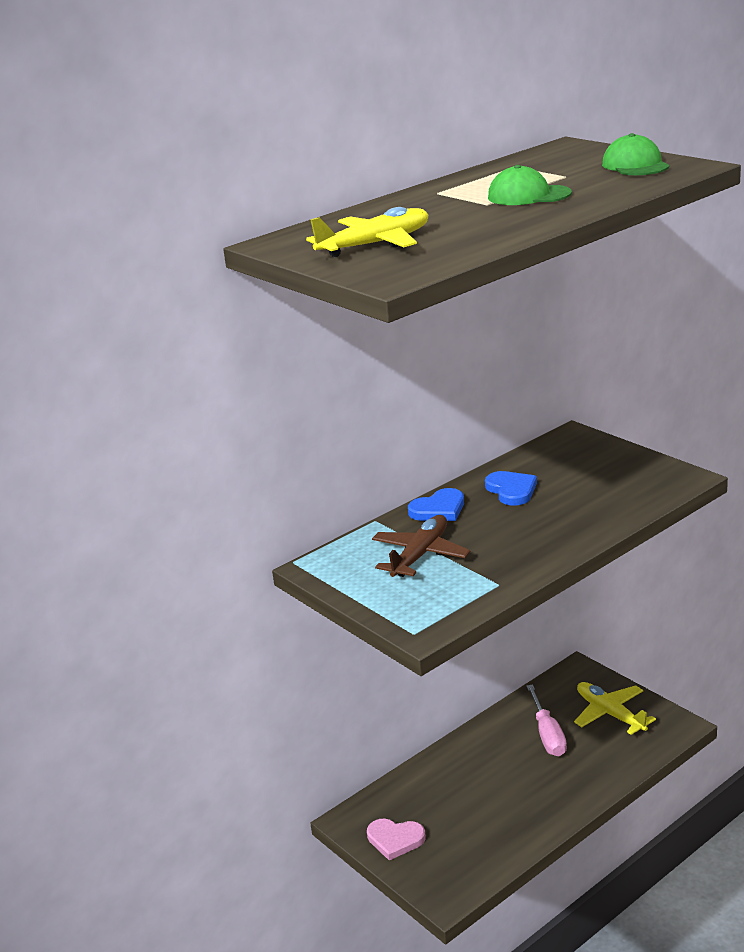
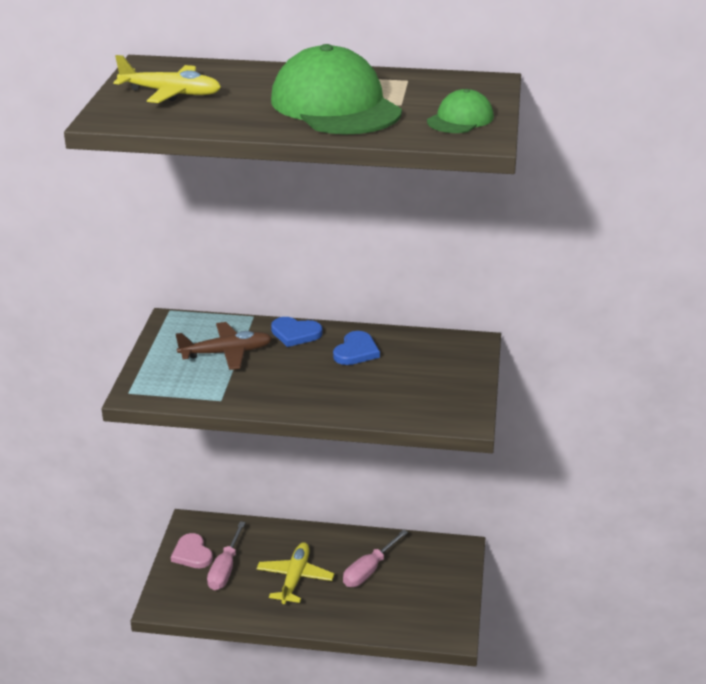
camera: 45 degrees right, 5 degrees up
(444, 826) = (225, 569): none -> pink screwdriver
(528, 195) = (335, 106): green cap -> green cap, size x2.05
(610, 714) = (427, 591): yellow plane -> yellow plane (295, 578)

